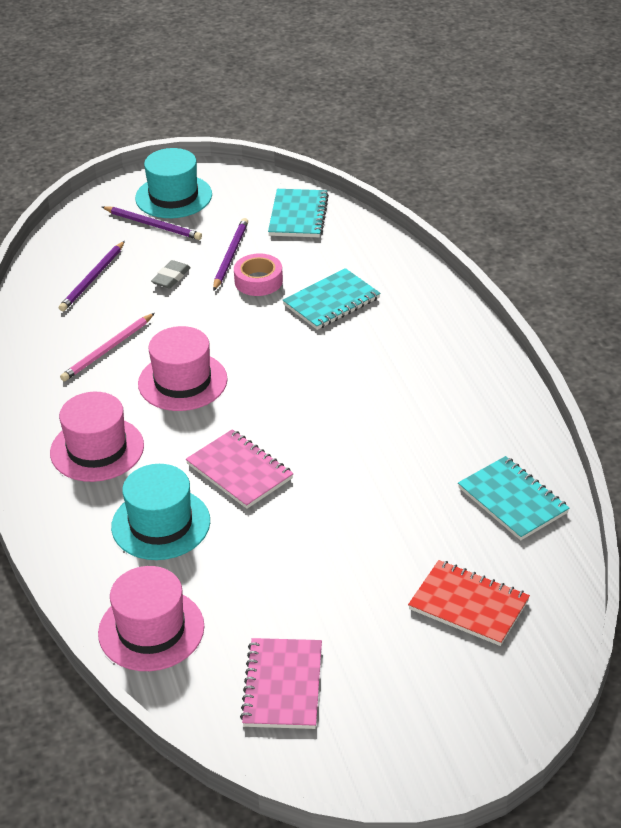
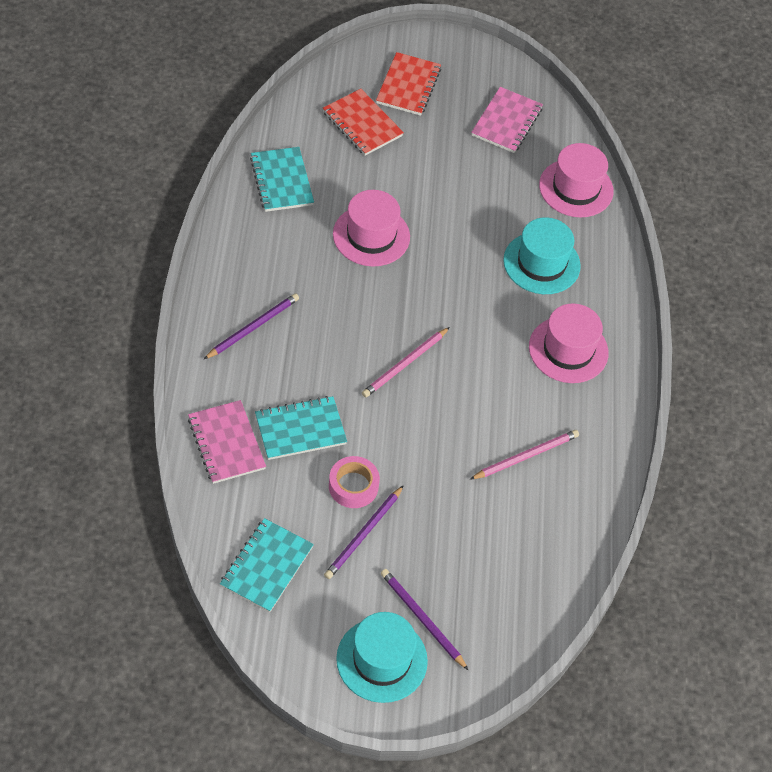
camera: 165 degrees left, 15 degrees up
(92, 279) = (511, 560): purple pencil -> purple pencil (253, 327)
(171, 277) = (434, 528): grey eraser -> none
(182, 381) = (474, 391): pink hat -> pink hat (371, 235)
(239, 471) = (465, 284): pink notebook -> pink notebook (226, 443)
(264, 380) = (404, 364): none -> pink pencil
(444, 683) = (408, 86): none -> red notebook

